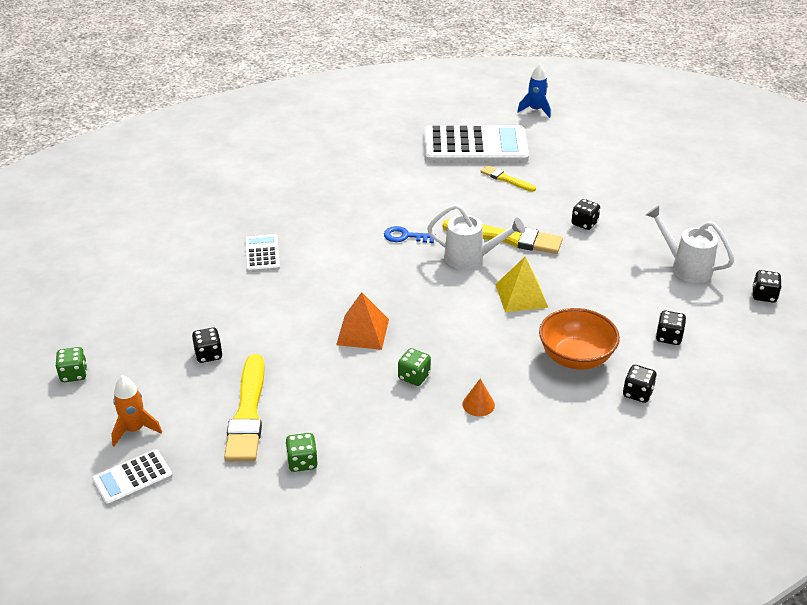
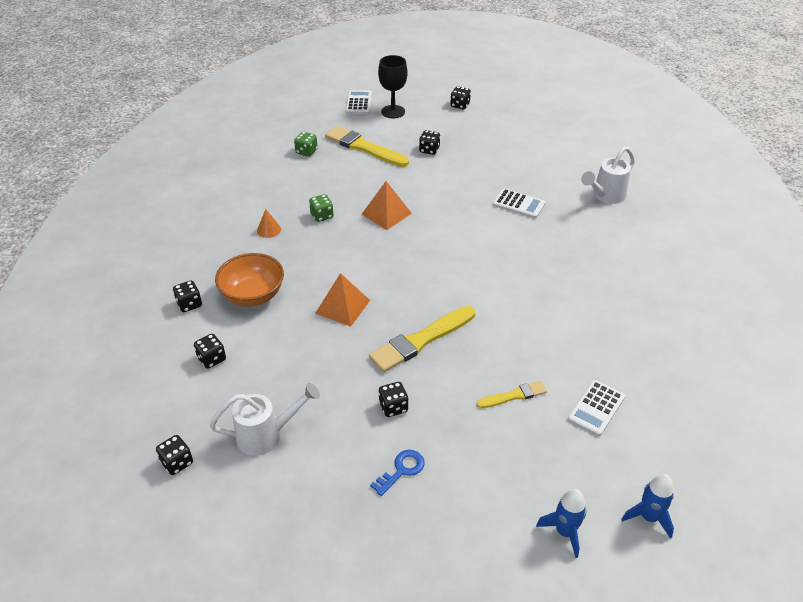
camera: 125 degrees right, 5 degrees up
(74, 374) = (460, 105): green dice -> black dice
(135, 430) = (393, 112): orange rocket -> black goblet
(405, 236) = (477, 282): blue key -> blue key (402, 470)
(471, 258) = (413, 304): white watering can -> white watering can (605, 196)
(475, 146) = (596, 408): white calculator -> white calculator, size x0.47
(521, 296) = (342, 306): yellow pyramid -> orange pyramid
(583, 131) = (564, 532): none -> blue rocket

